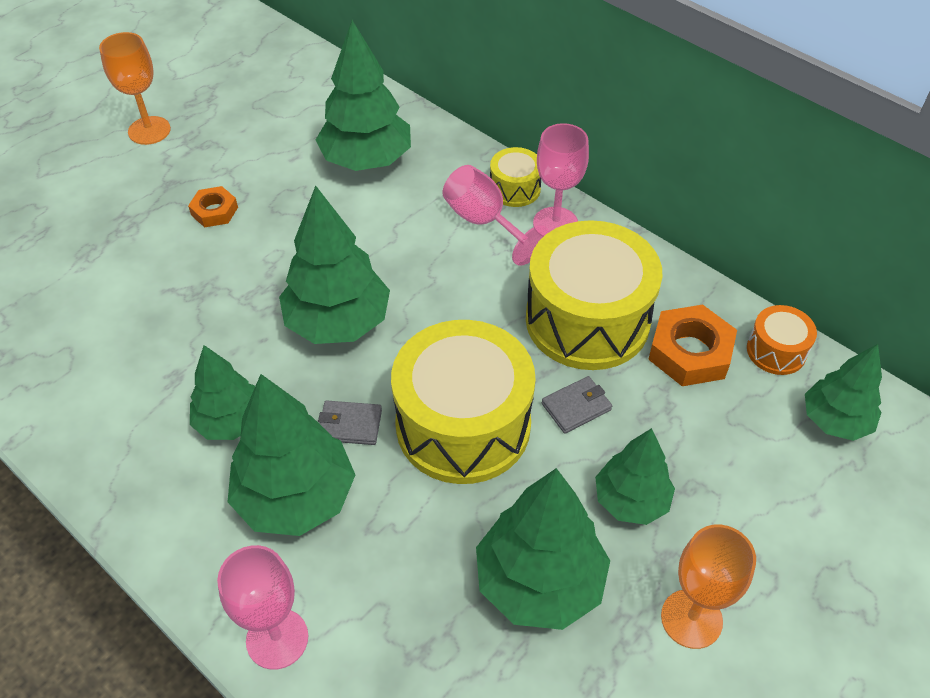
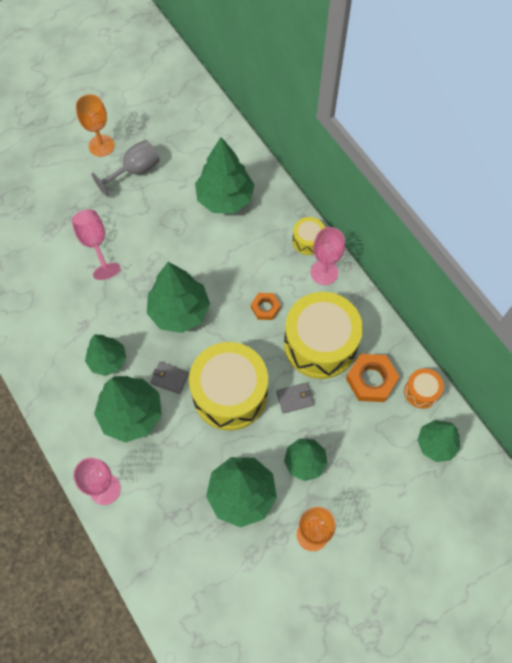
camera: 15 degrees right, 15 degrees up
(212, 152) = (135, 171): none -> grey goblet
(214, 211) = (127, 216): orange nut -> orange nut (265, 308)
(484, 222) = (282, 261): pink goblet -> pink goblet (95, 244)

